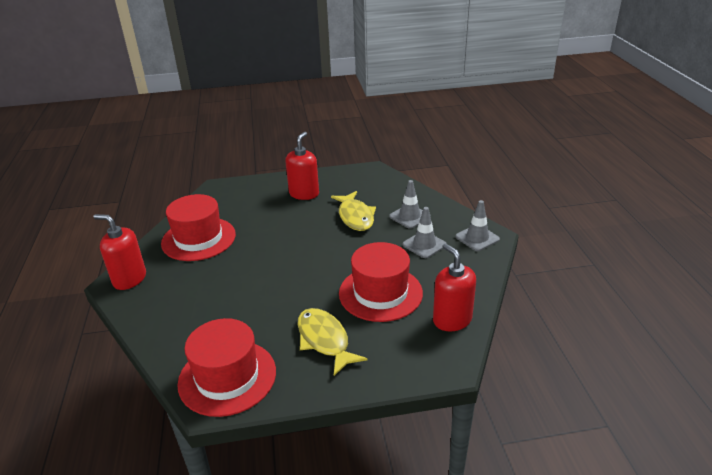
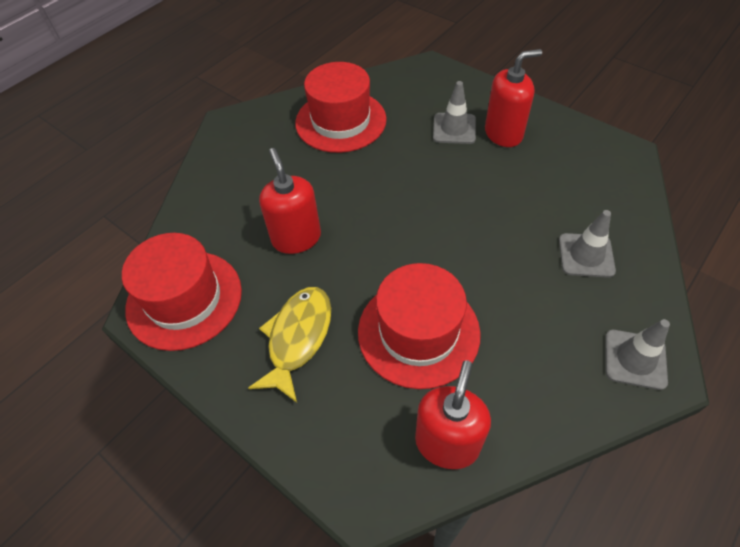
camera: 50 degrees right, 20 degrees up
(129, 279) = (242, 126): red soap dispenser -> red soap dispenser (296, 238)
(355, 217) = (520, 206): yellow fish -> none
(424, 245) = (551, 311): grey traffic cone -> grey traffic cone (454, 129)

